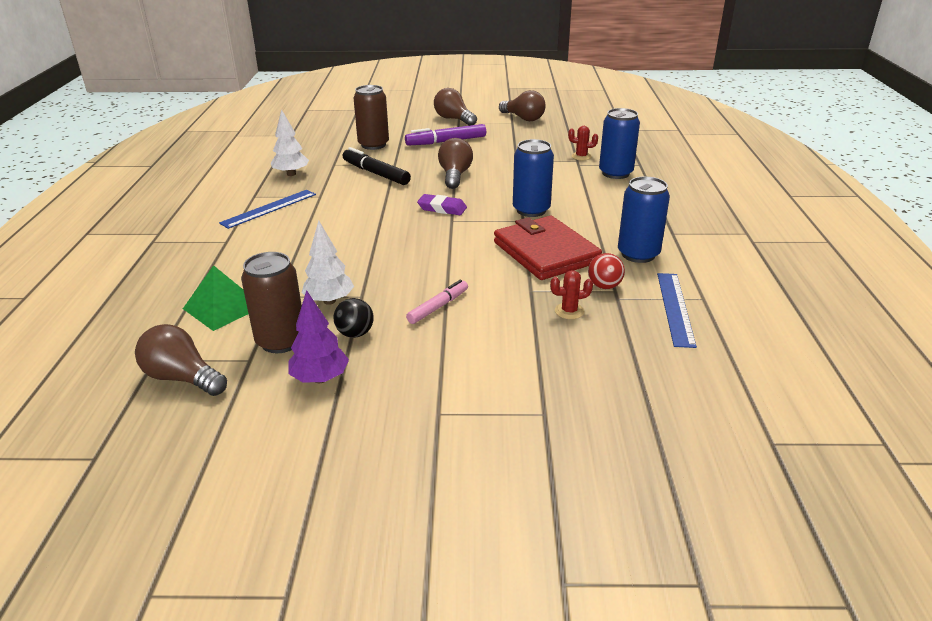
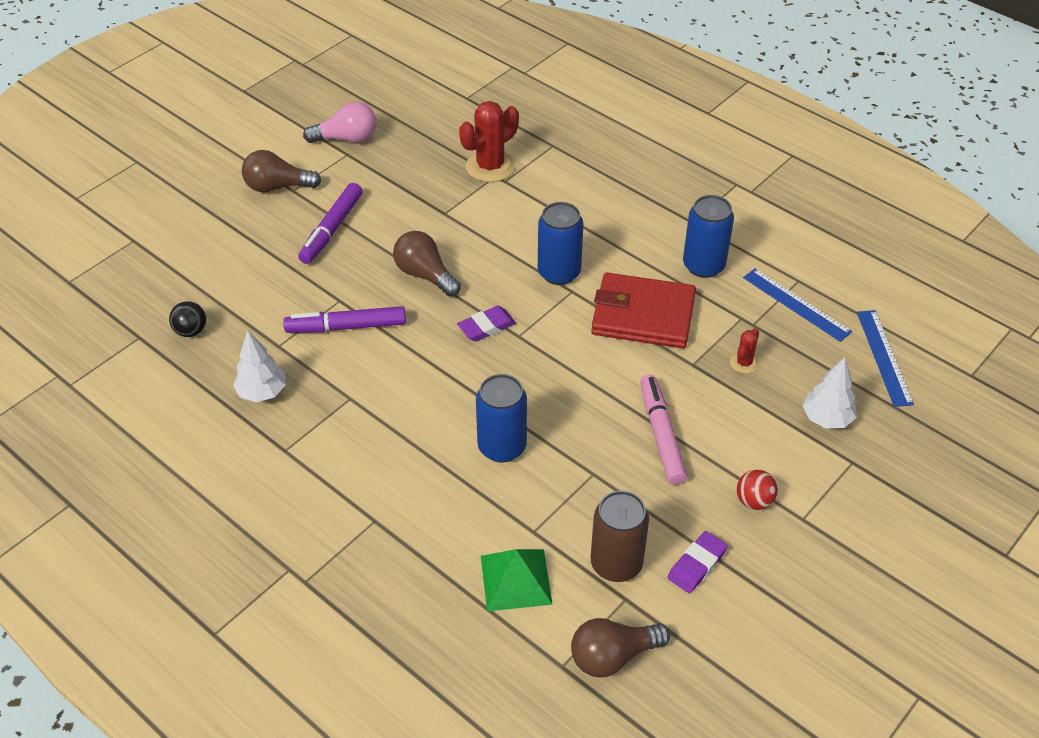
camera: 50 degrees left, 15 degrees up
(269, 208) = (334, 452): blue ruler -> blue ruler (884, 357)
(320, 378) = (697, 565): purple tree -> purple eraser
(329, 301) = (580, 499): white tree -> white tree (826, 418)
(355, 334) = (651, 509): black ball -> black ball (191, 331)
(373, 145) = (265, 287): brown can -> none
(376, 173) = (346, 327): black marker -> purple marker
(438, 307) = (661, 434): pink marker -> pink marker, size x1.55
(523, 118) = (347, 139): brown light bulb -> pink light bulb
(581, 156) = (490, 166): red cactus -> red cactus, size x1.98
(604, 286) = (729, 319): red ball -> red ball (754, 501)
(615, 173) = (551, 172): blue can -> blue can (502, 447)

